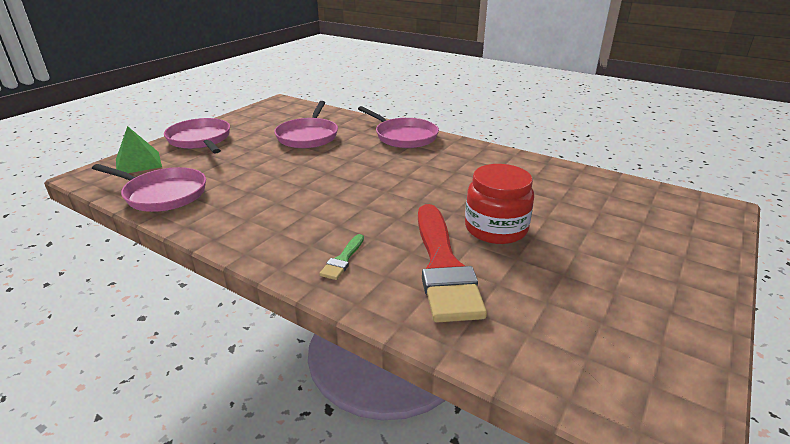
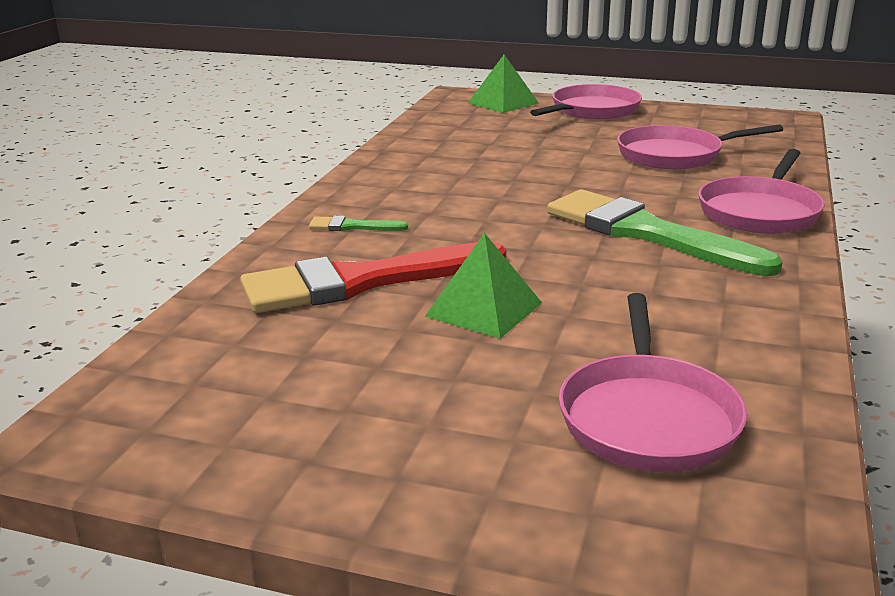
camera: 75 degrees right, 5 degrees down
(162, 194) = (441, 127): pink pan -> pink pan (648, 417)
(414, 166) = (646, 233): none -> green brush
(496, 228) = (484, 309): red jar -> green pyramid

